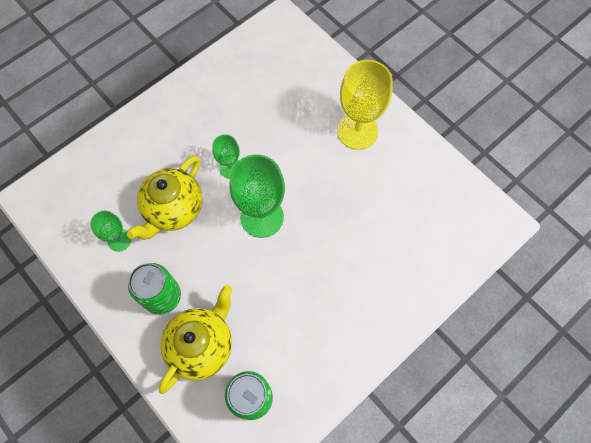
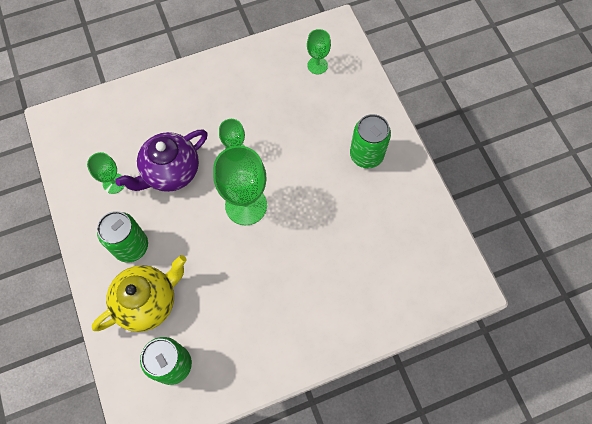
camera: 20 degrees right, 0 degrees up
(173, 209) = (170, 172): yellow teapot -> purple teapot
(277, 61) = (317, 65): none -> green goblet
(357, 131) = (366, 155): yellow goblet -> green can

